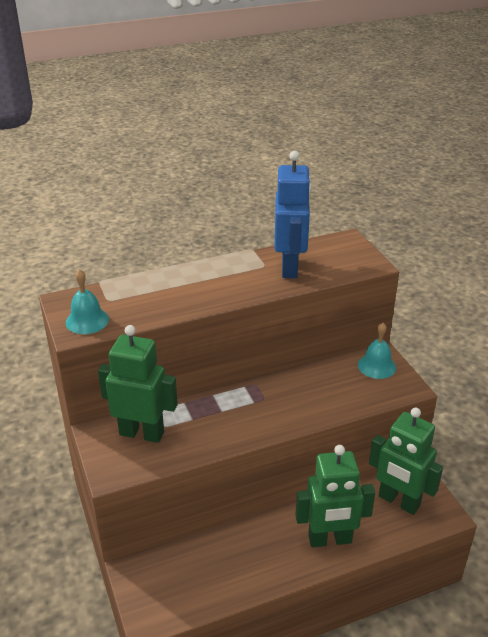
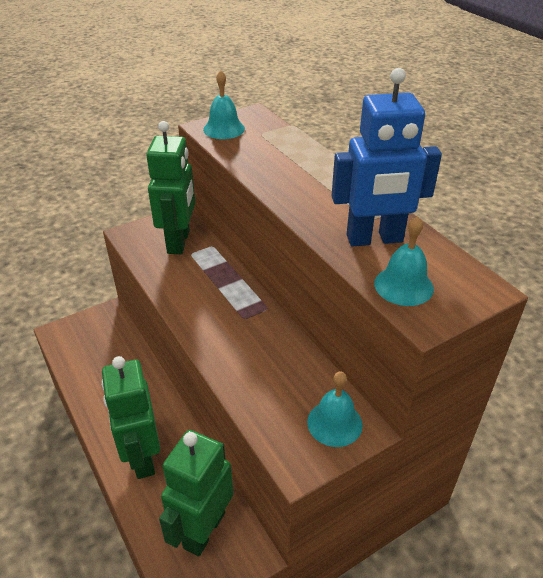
camera: 80 degrees right, 5 degrees up
(342, 265) = (403, 285): none -> turquoise bell

